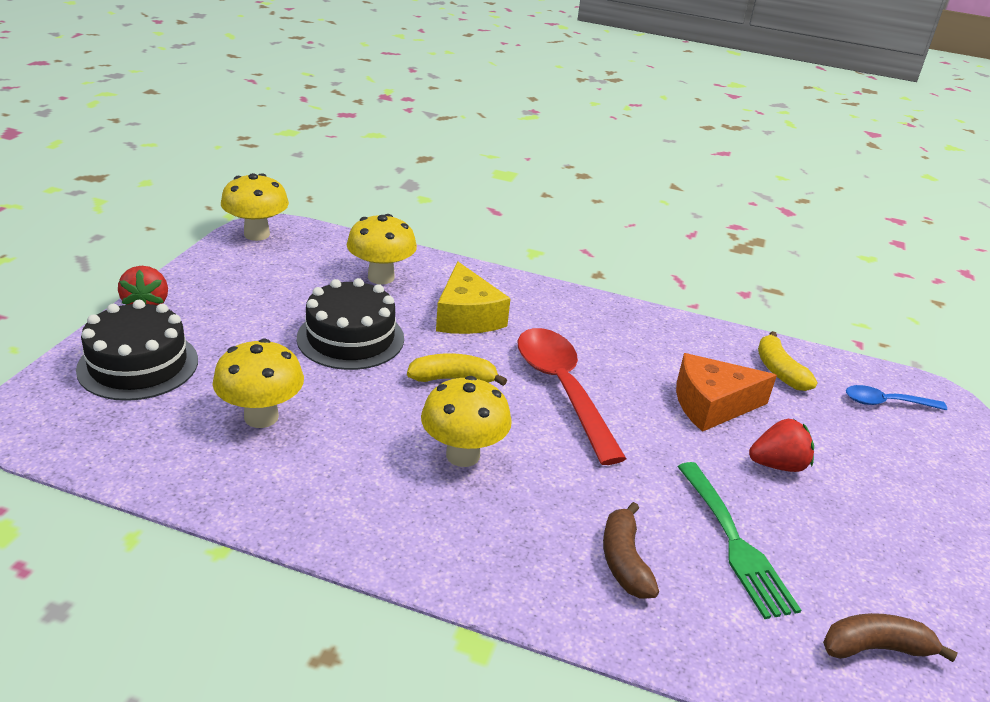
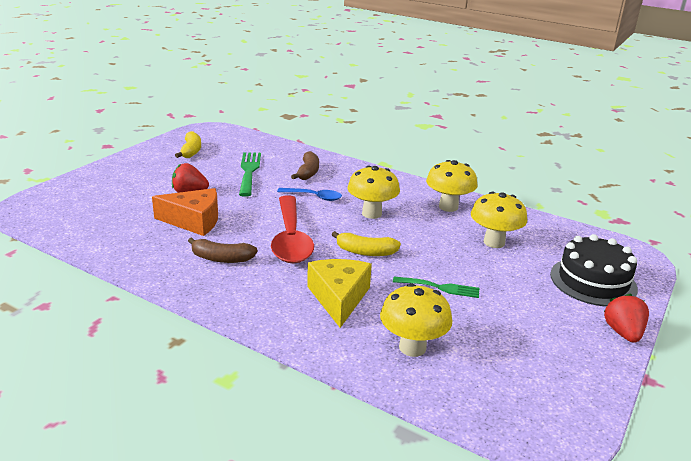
camera: 165 degrees left, 5 degrees down
(257, 234) = (562, 426): yellow mushroom -> yellow mushroom (448, 207)
(350, 338) = (440, 287): black cake -> green fork
(779, 371) = (116, 235): yellow banana -> yellow banana (191, 151)
(875, 648) = (223, 144): brown banana -> brown banana (222, 258)
(886, 403) = (69, 211): blue spoon -> blue spoon (314, 197)

